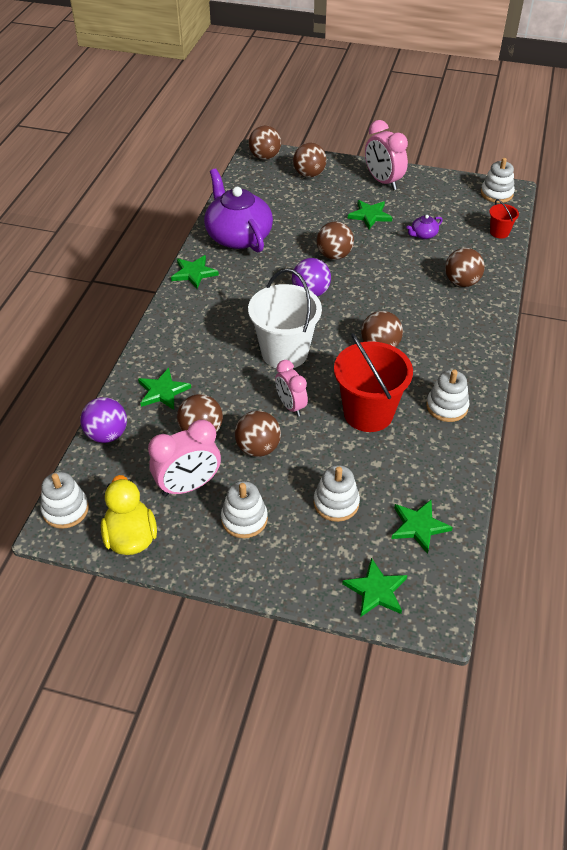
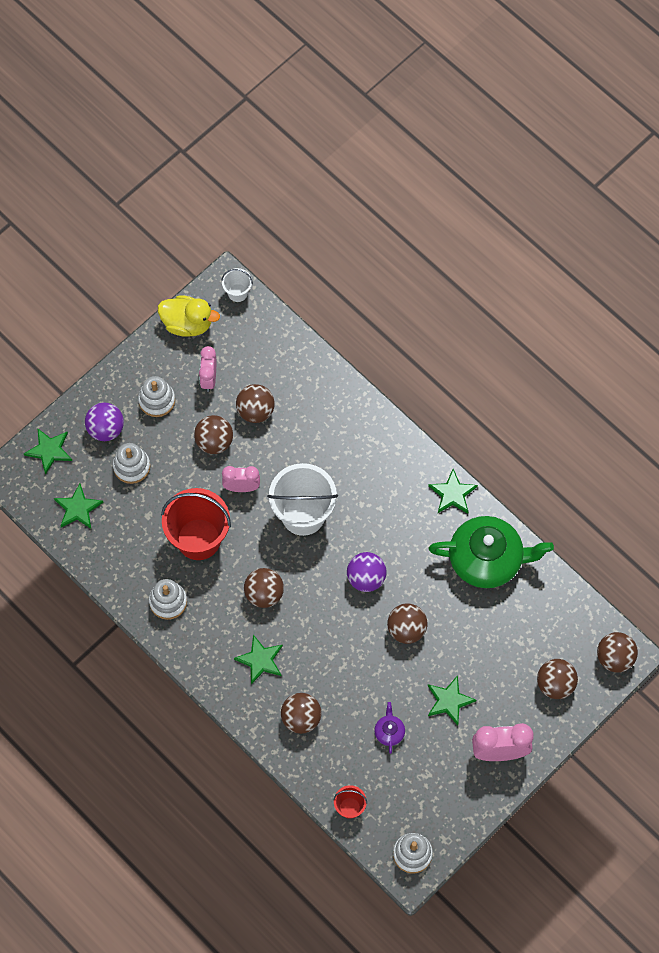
camera: 120 degrees right, 20 degrees up
(65, 510) = (237, 293): white stacking toy -> white bucket
(107, 434) = (293, 345): purple ball -> purple ball (106, 429)
(163, 391) = (315, 403): green star -> green star (260, 660)
(188, 486) = (209, 378): pink clock -> pink clock, size x0.67
(238, 236) = (487, 559): purple teapot -> green teapot

